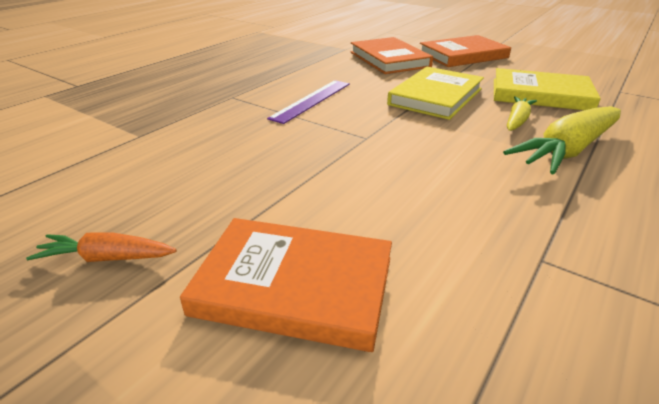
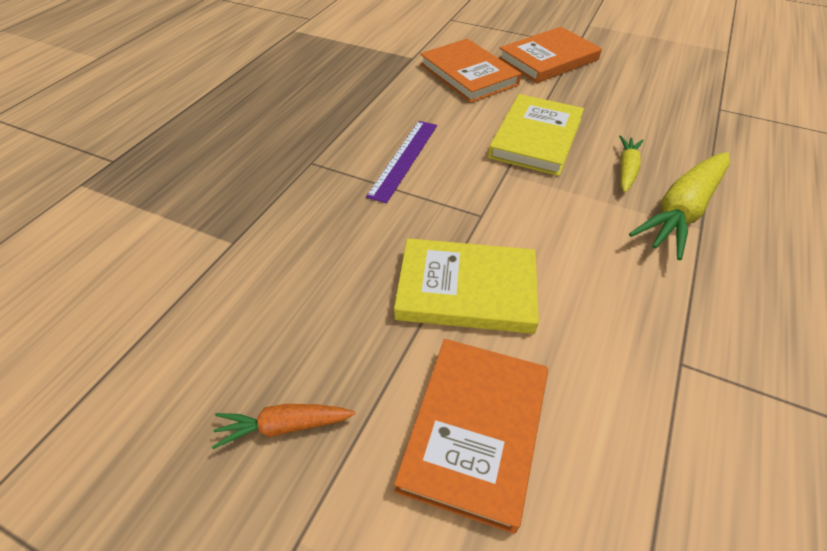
camera: 10 degrees left, 15 degrees up
(294, 286) = (475, 431): orange book -> orange book turned 75 degrees counterclockwise
(540, 94) = (642, 123): yellow book -> yellow book (466, 290)

